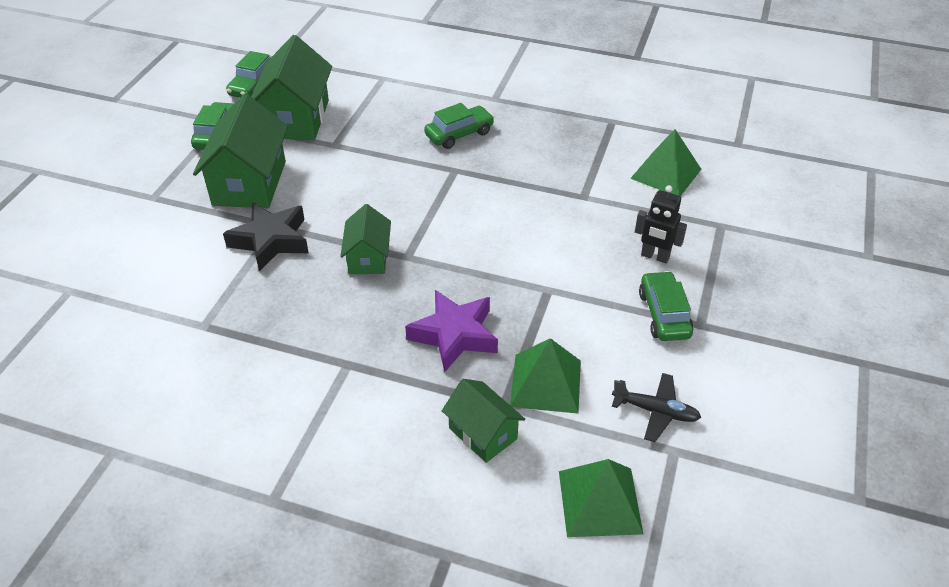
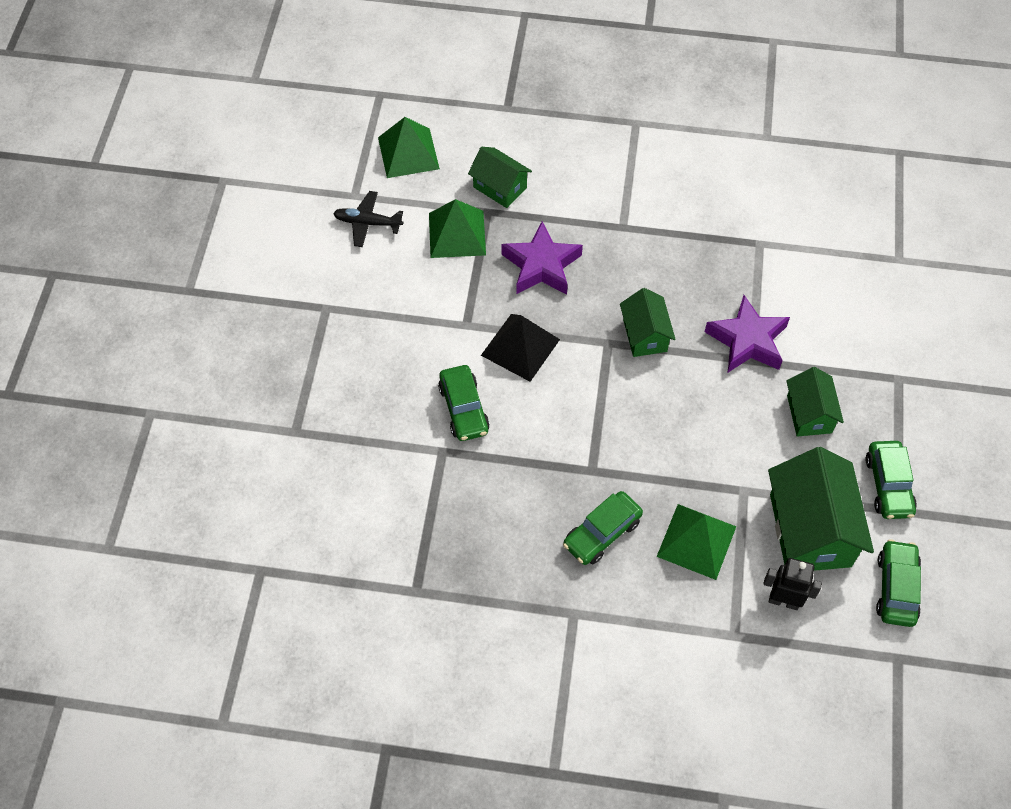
camera: 170 degrees right, 15 degrees up
(249, 183) = (809, 414): green house -> green house, size x0.57
(270, 241) = (747, 341): black star -> purple star
(496, 263) = (520, 347): none -> black pyramid
(655, 256) = (365, 378): black robot -> black robot (783, 601)
(664, 314) = (358, 313): green car -> green car (464, 409)
(666, 173) = (350, 502): green pyramid -> green pyramid (696, 541)

